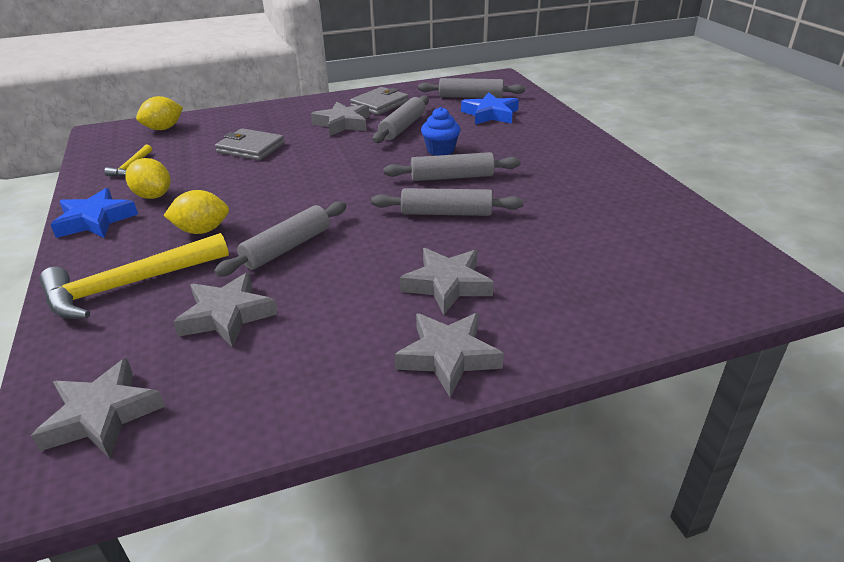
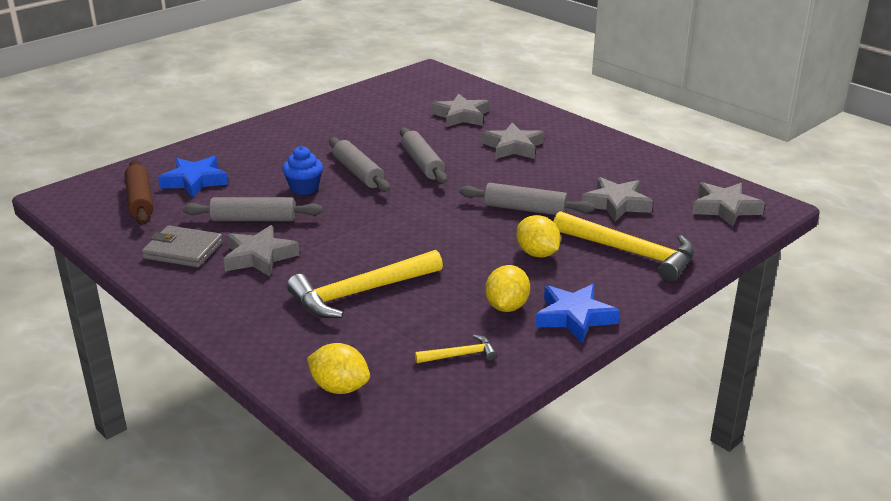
camera: 115 degrees left, 5 degrees down
(251, 148) = (360, 293): grey wallet -> yellow hammer
(448, 357) = (576, 135): grey star -> grey star (461, 116)
(470, 97) = (140, 201): grey rolling pin -> brown rolling pin

